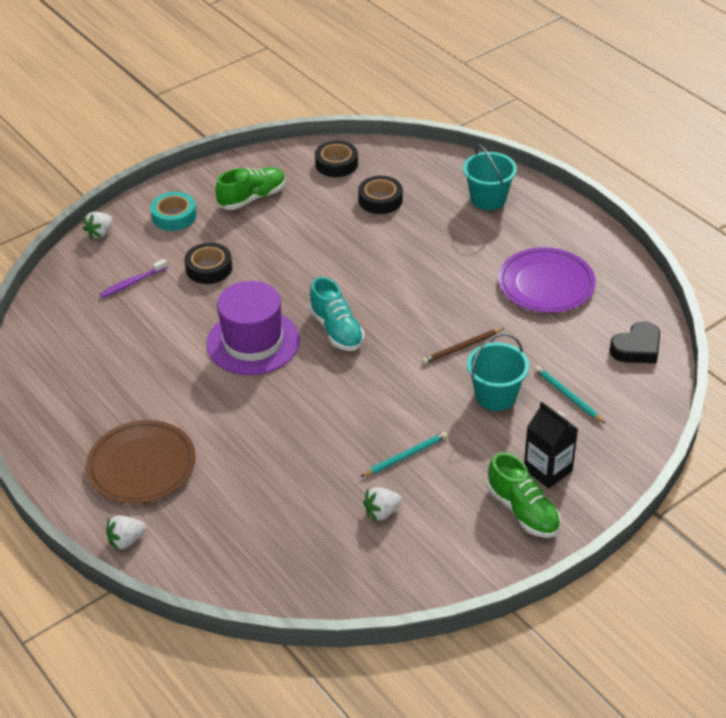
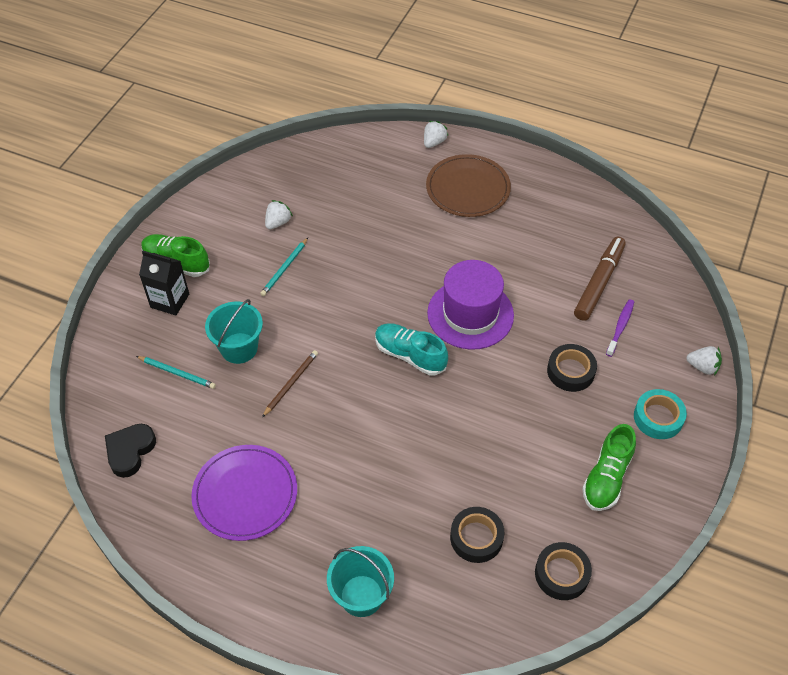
camera: 150 degrees right, 10 degrees up
(100, 233) = (702, 367): white strawberry -> white strawberry turned 105 degrees clockwise
(110, 323) = (599, 283): none -> brown marker

